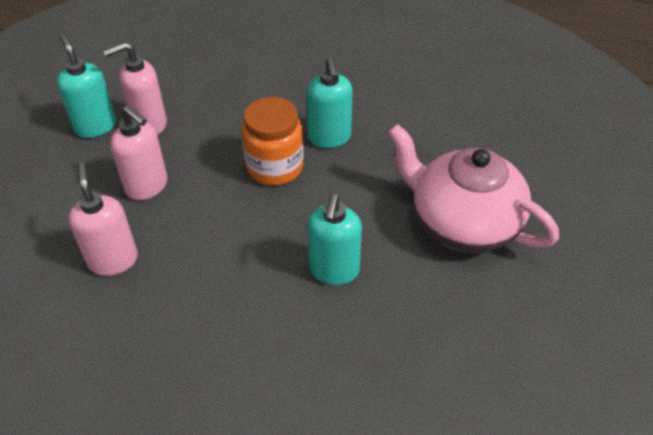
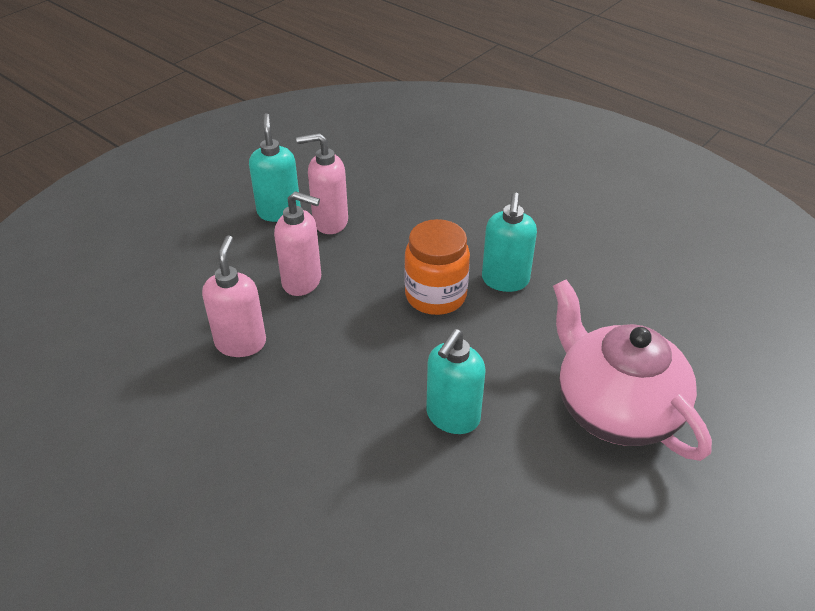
camera: 20 degrees right, 5 degrees down
(147, 186) = (302, 281): pink soap dispenser -> pink soap dispenser turned 45 degrees counterclockwise

